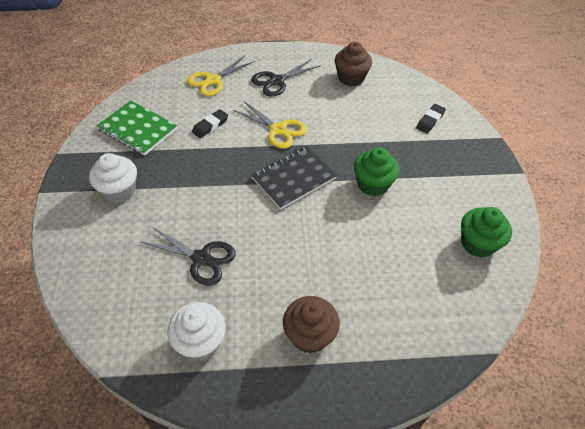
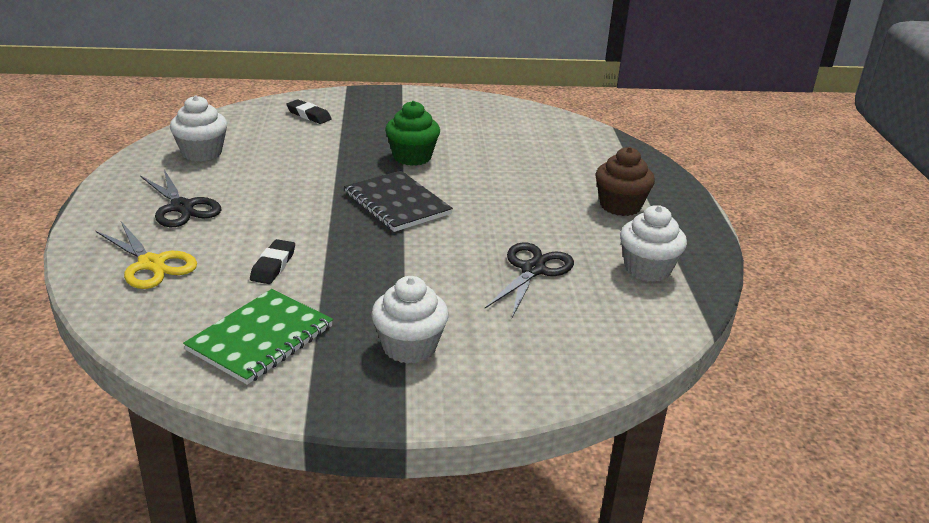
camera: 90 degrees left, 20 degrees down
(210, 126) = (273, 266): black eraser -> black eraser turned 60 degrees clockwise
(278, 130) = (299, 210): yellow scissors -> none
(351, 78) = (202, 153): brown cupcake -> white cupcake
(477, 243) = (495, 116): green cupcake -> none

